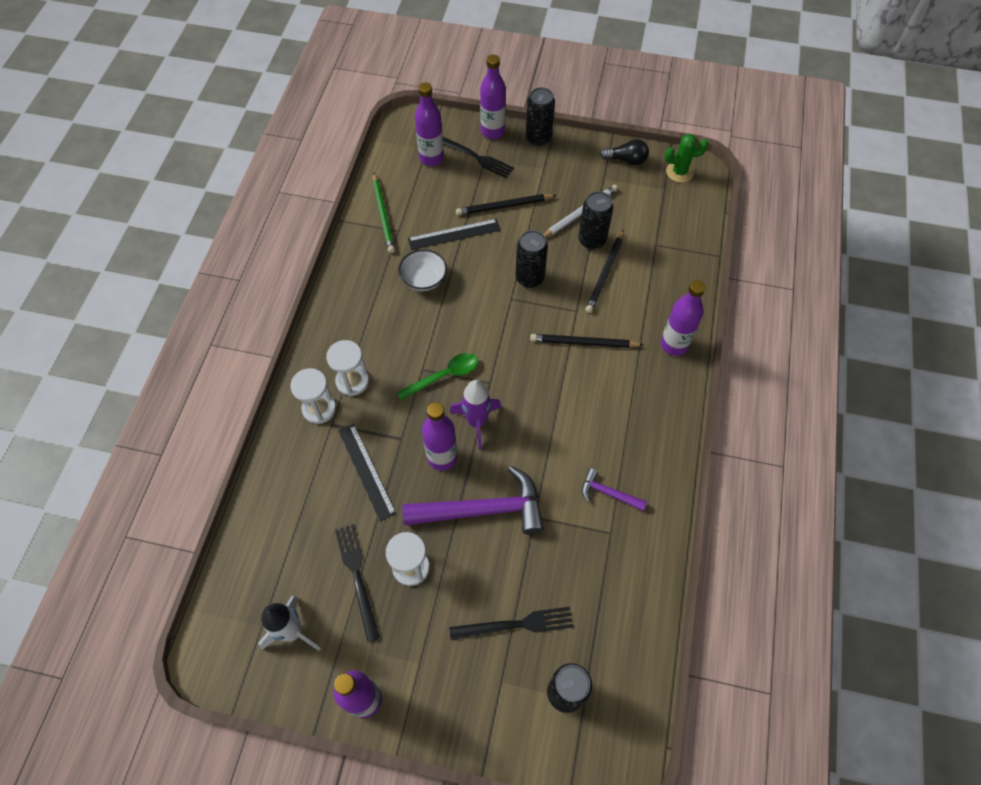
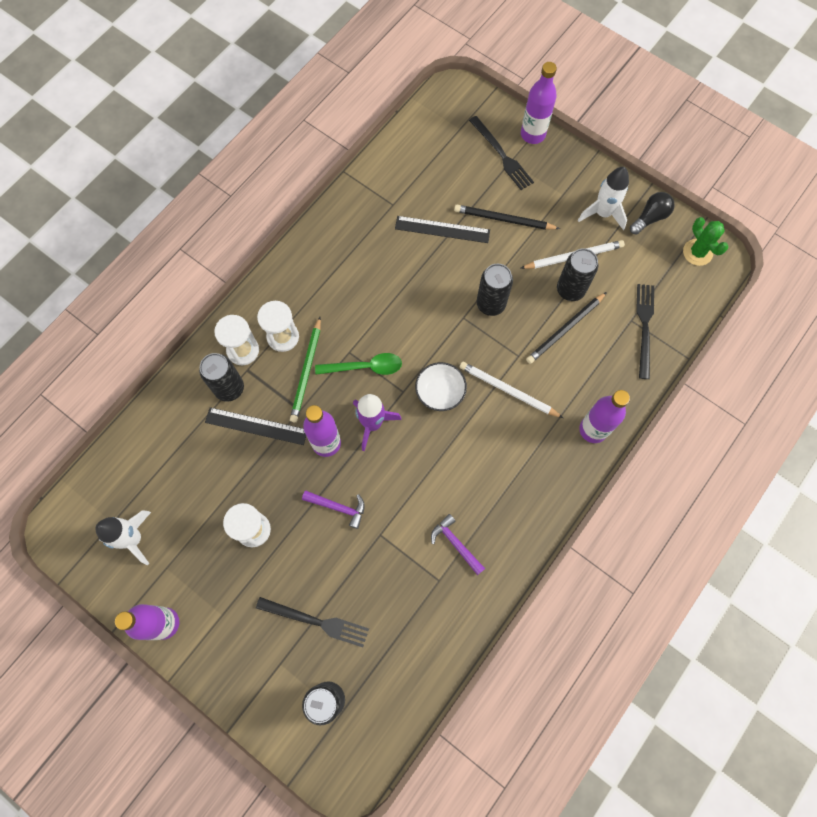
camera: 25 degrees right, 10 degrees up
(357, 577) = (206, 517): black fork -> black fork (644, 327)
(366, 471) = (256, 426): black ruler -> black ruler turned 75 degrees counterclockwise
(383, 215) = (386, 182): green pencil -> green pencil (307, 371)
(424, 279) = (392, 264): white bowl -> white bowl (440, 392)
(431, 158) = (459, 140): purple bottle -> none
(483, 510) = (338, 507): purple hammer -> purple hammer, size x0.49
(538, 138) = (574, 159): black can -> black can (229, 388)
(583, 343) = (508, 391): black pencil -> white pencil
(585, 171) = (602, 213): none -> white rocket
(626, 160) = (650, 218): black light bulb -> black light bulb turned 75 degrees counterclockwise
(679, 172) = (697, 252): green cactus -> green cactus turned 45 degrees clockwise

